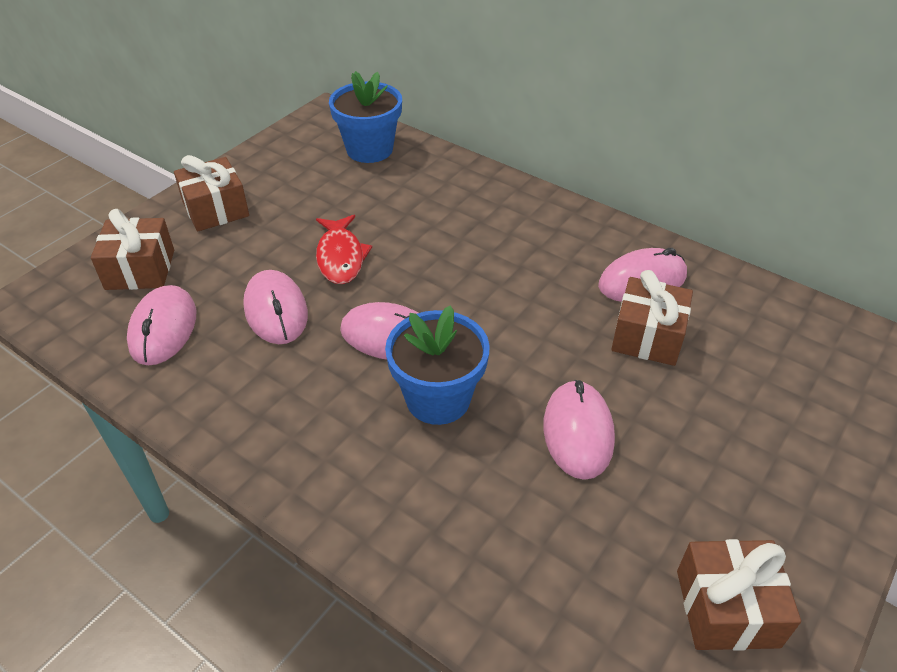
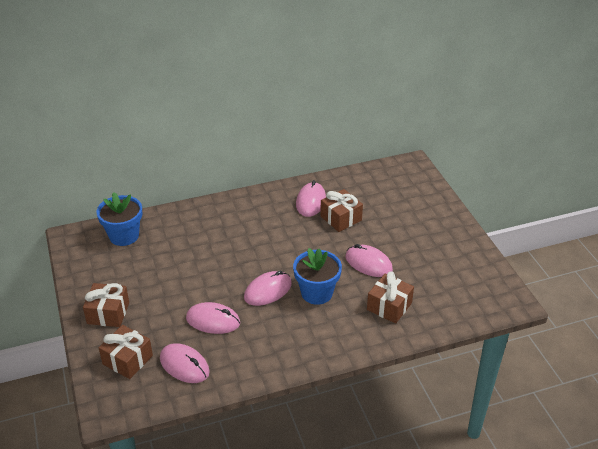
camera: 55 degrees left, 5 degrees down
(340, 257) = (198, 283): red fish -> none
(727, 608) = (465, 269): brown gift -> brown gift (389, 306)

